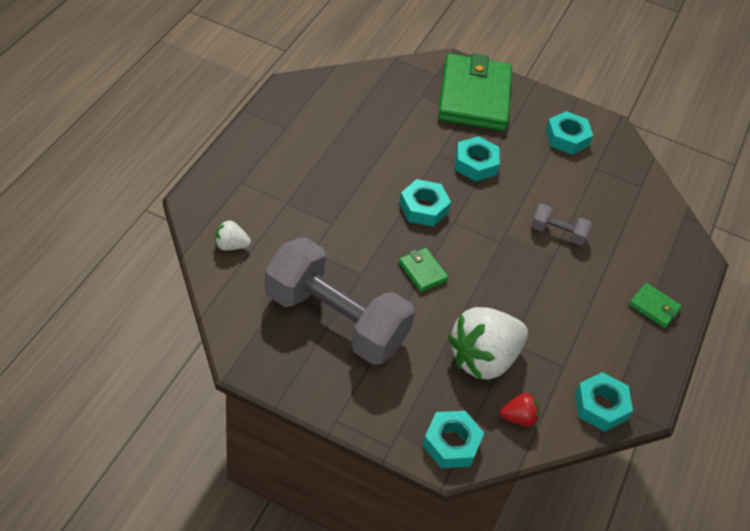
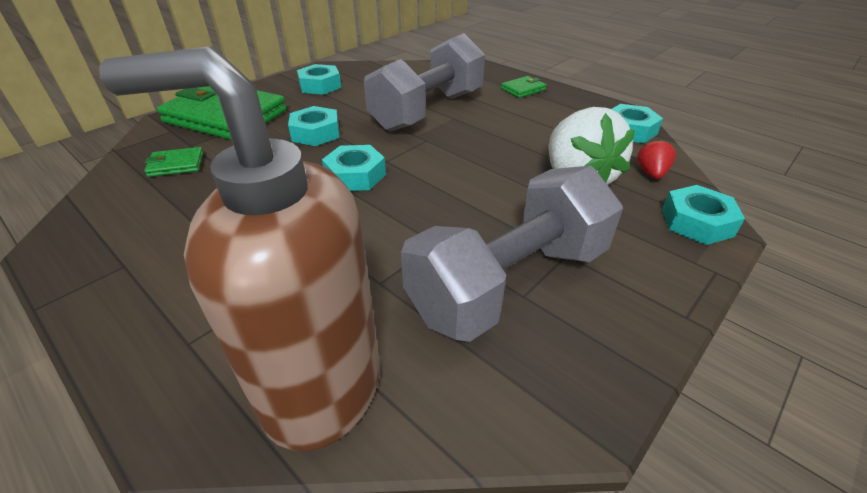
camera: 65 degrees left, 10 degrees down
(231, 245) = (320, 387): white strawberry -> brown soap dispenser
(422, 271) = (448, 194): green wallet -> green wallet (176, 165)
(557, 233) = (428, 111): grey dumbbell -> grey dumbbell, size x2.35

